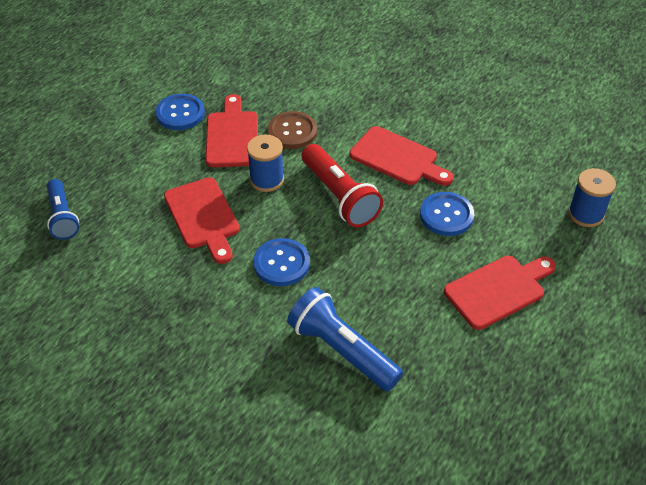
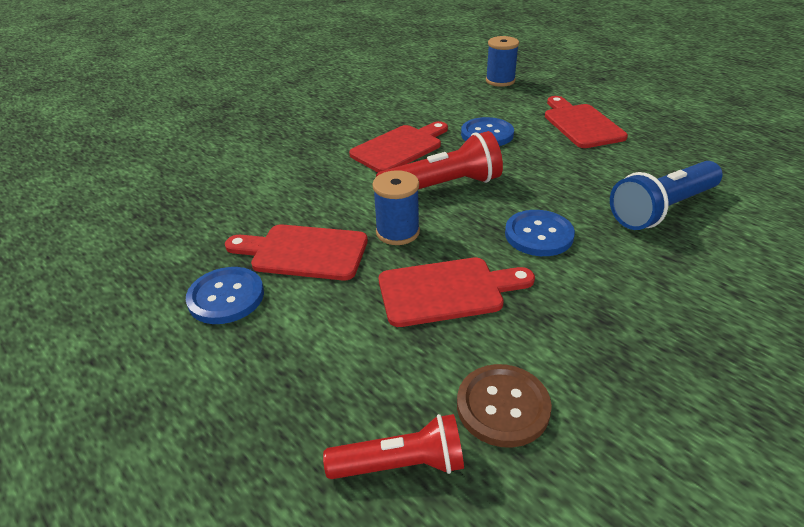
camera: 75 degrees left, 10 degrees down
(62, 217) = (401, 464): blue flashlight -> red flashlight
(292, 131) = (323, 205): brown button -> brown button (503, 406)

